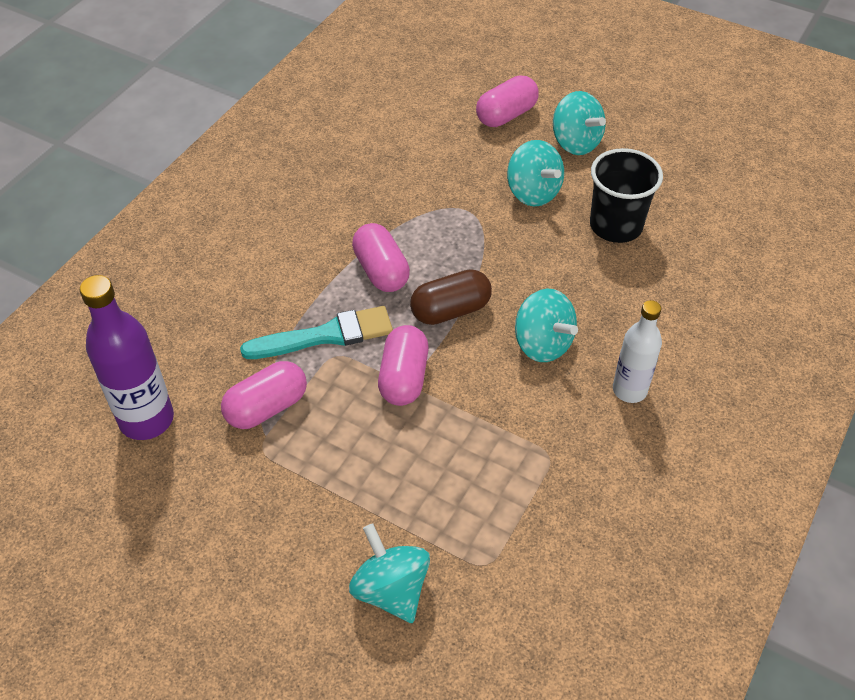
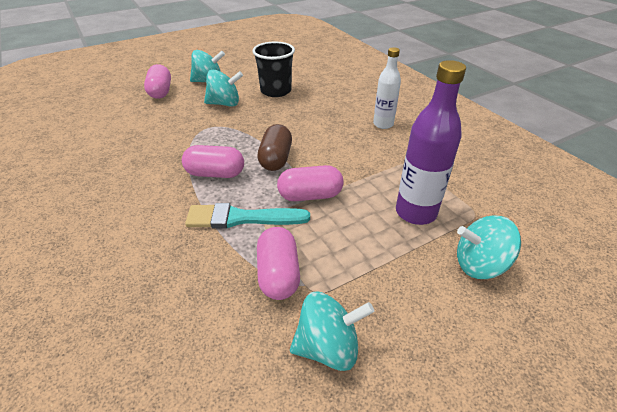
camera: 60 degrees left, 10 degrees down
(146, 419) = (222, 367): purple bottle -> purple bottle (415, 212)
(325, 336) = (242, 218): turquoise brush -> turquoise brush turned 105 degrees counterclockwise
(404, 378) = (310, 195): pink capsule -> pink capsule turned 45 degrees counterclockwise
(542, 344) = (330, 138): turquoise spinning top -> turquoise spinning top (328, 347)

